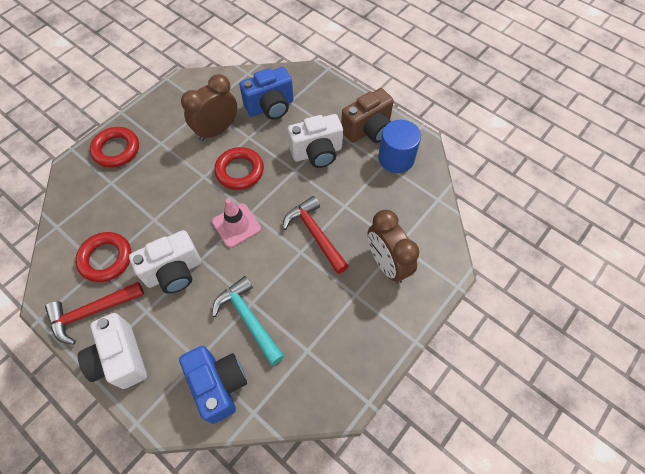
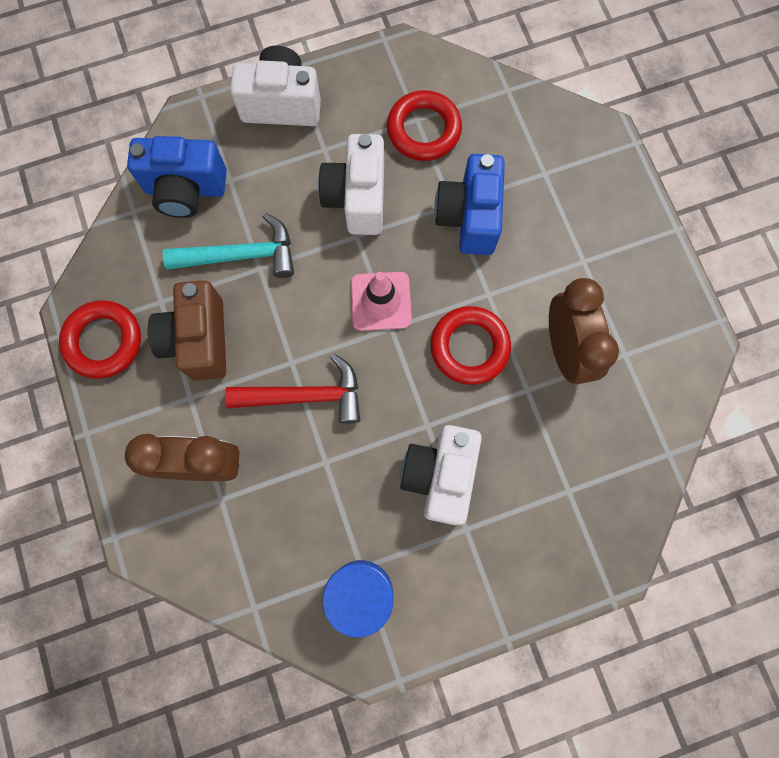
camera: 120 degrees right, 15 degrees up
(92, 312) = (359, 93): red hammer -> none
(116, 150) = (602, 198): red ring -> red ring (103, 341)
(270, 107) = (572, 453): blue camera -> blue camera (469, 217)
(368, 130) = (439, 584): brown camera -> brown camera (198, 340)

